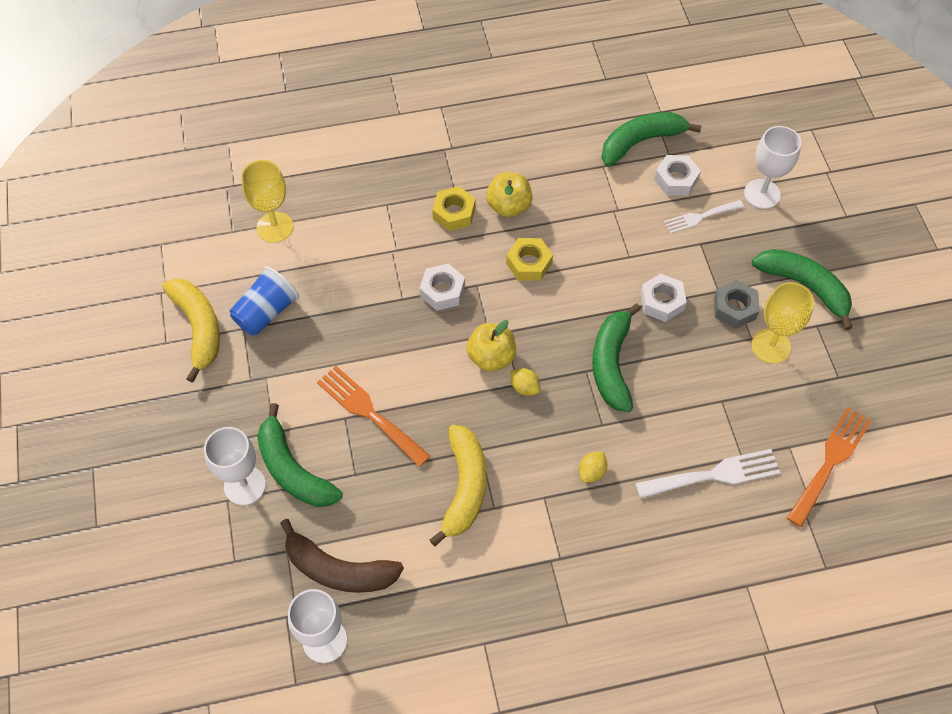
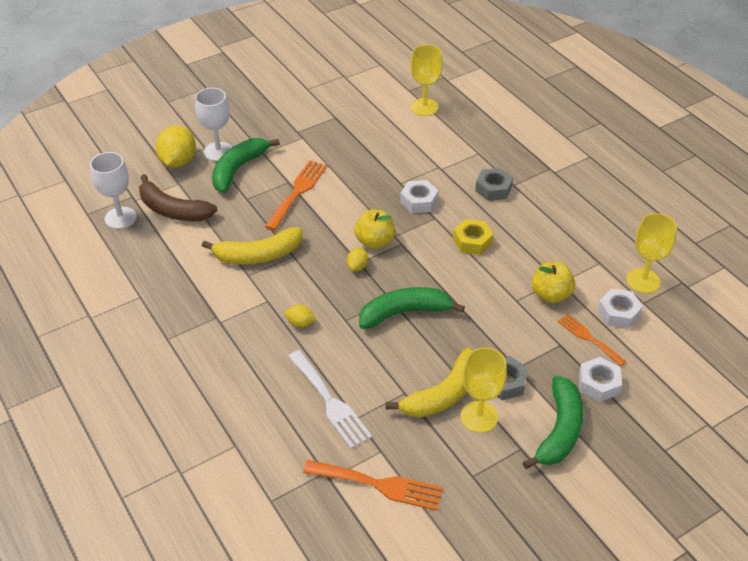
camera: 70 degrees right, 15 degrees down
(198, 328) = (325, 98): yellow banana -> yellow banana (442, 394)
(240, 541) = (178, 161): none -> yellow lemon
(266, 312) = (353, 123): blue cup -> none
(338, 569) = (173, 210): brown banana -> brown banana turned 60 degrees counterclockwise
(454, 213) = (493, 189): yellow nut -> grey nut
(508, 206) = (519, 217): yellow apple -> yellow apple (551, 295)
(641, 142) = (643, 281): green banana -> yellow goblet
(661, 301) = (483, 331): white nut -> white nut (598, 384)
(700, 217) = (588, 338): white fork -> orange fork
(762, 194) = (645, 377): white goblet -> none

